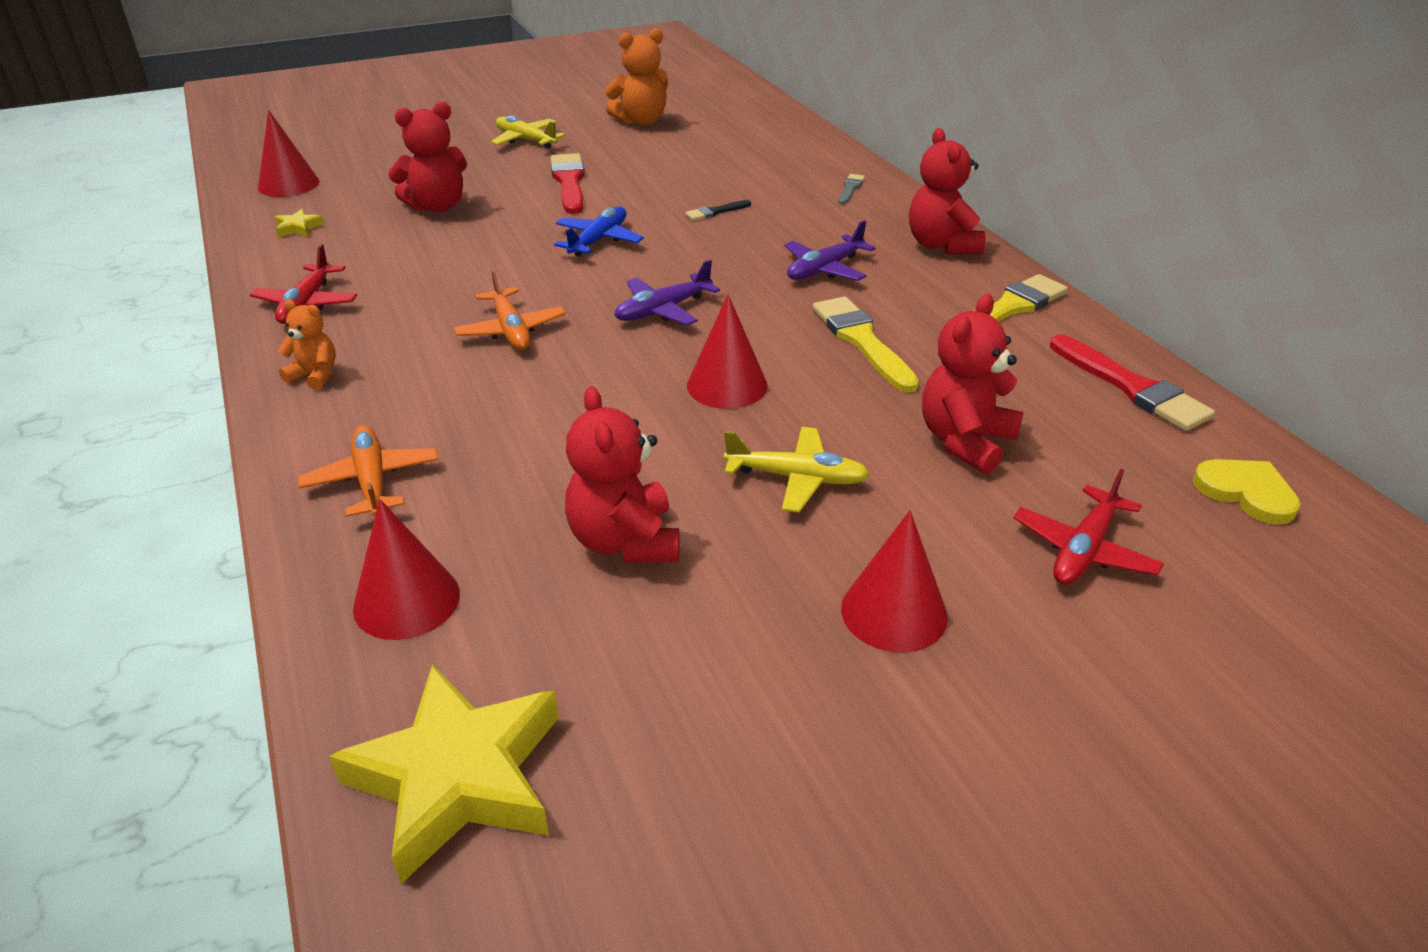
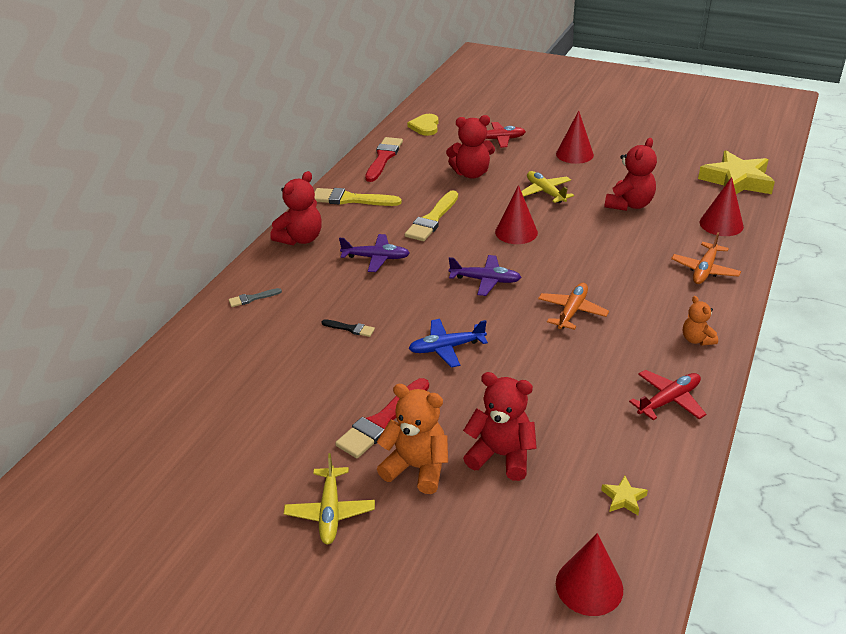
camera: 130 degrees left, 0 degrees up
(641, 121) = (211, 472): orange teddy bear -> orange teddy bear (417, 468)

